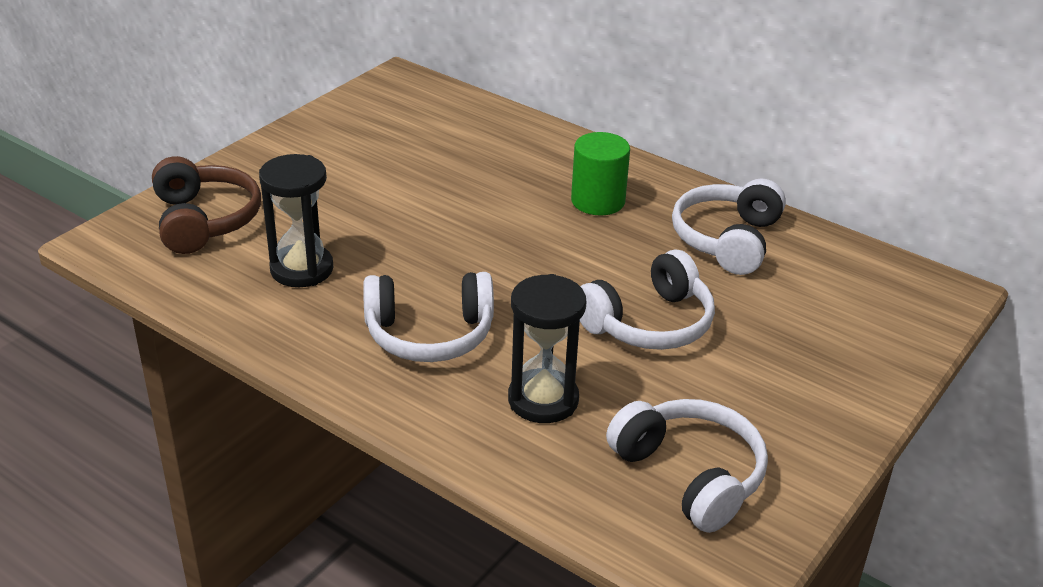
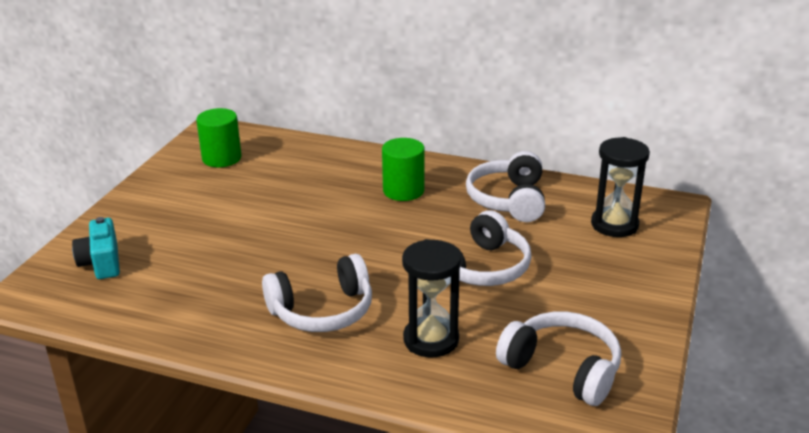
camera: 15 degrees left, 5 degrees down
(204, 220) = (101, 263): brown headphones -> turquoise camera
(302, 269) = (199, 284): black hourglass -> black hourglass (614, 225)
(395, 116) = (221, 158): none -> green cylinder

